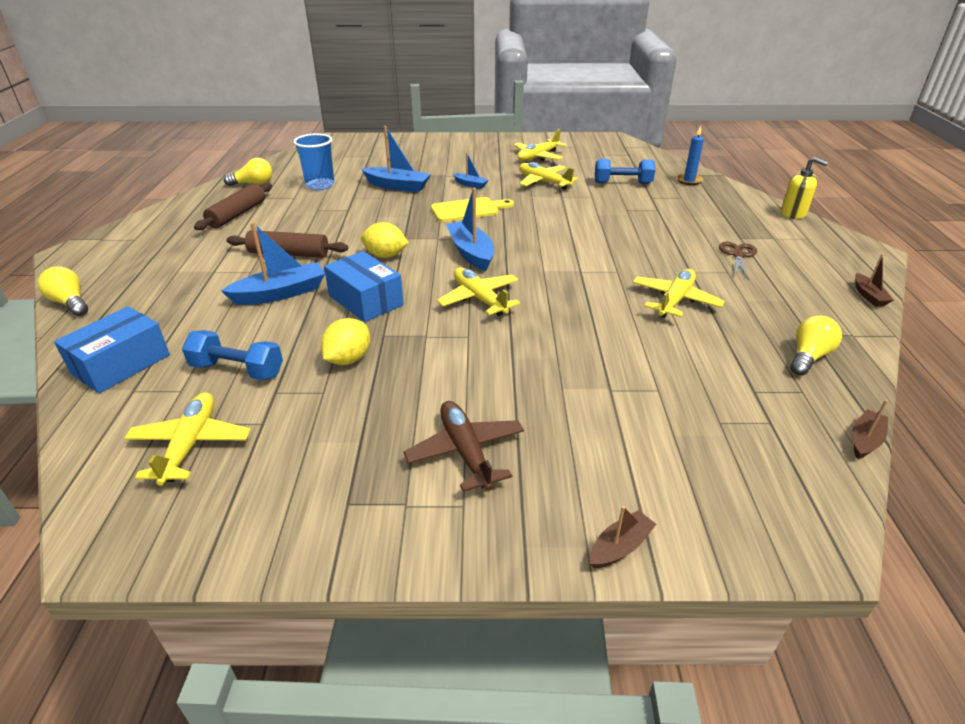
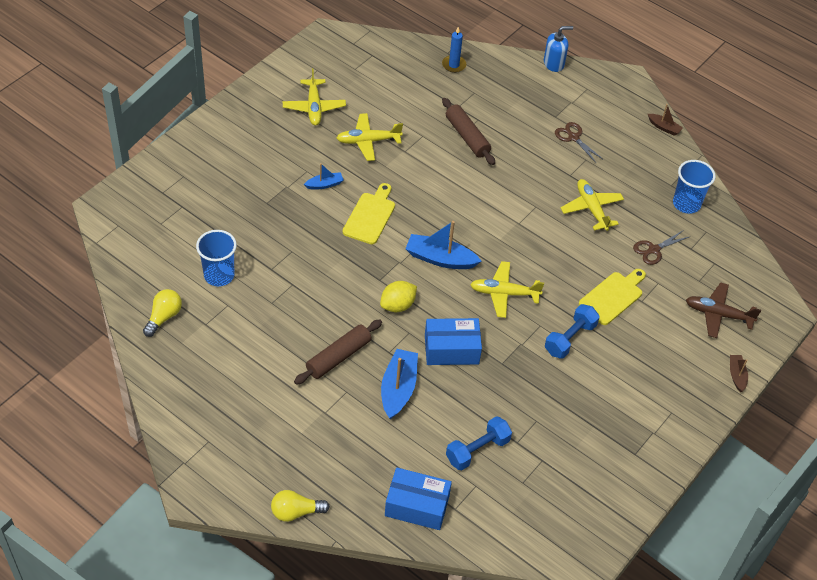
camera: 55 degrees left, 15 degrees up
(121, 364) = (417, 506): blue box -> blue box turned 60 degrees counterclockwise
(190, 444) = (535, 498): yellow plane -> none
(237, 214) = (226, 356): brown rolling pin -> brown rolling pin (467, 137)
(348, 359) = (513, 393): yellow lemon -> none
(397, 186) = (277, 229): blue boat -> none
(465, 452) = (637, 389): brown plane -> brown plane (718, 314)
(582, 365) = (612, 296): none -> yellow cutting board
(622, 183) = (418, 101): blue dumbbell -> blue dumbbell (570, 338)
(699, 364) = (653, 250): none -> brown scissors
(793, 214) = (554, 64): yellow soap dispenser -> blue soap dispenser
(808, 357) = (686, 204): yellow light bulb -> blue cup
(865, 440) = (751, 243): brown boat -> none

